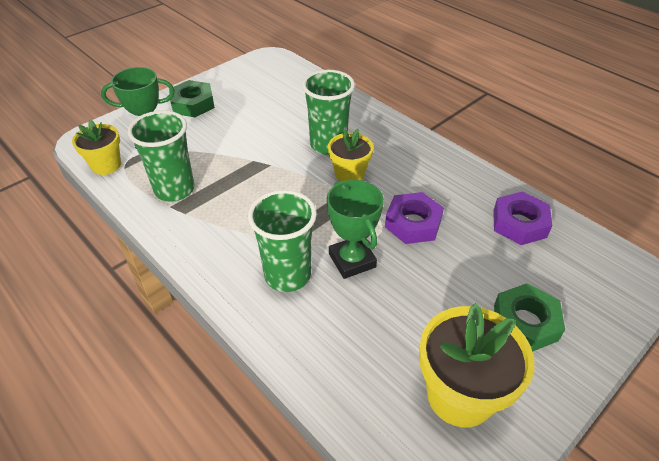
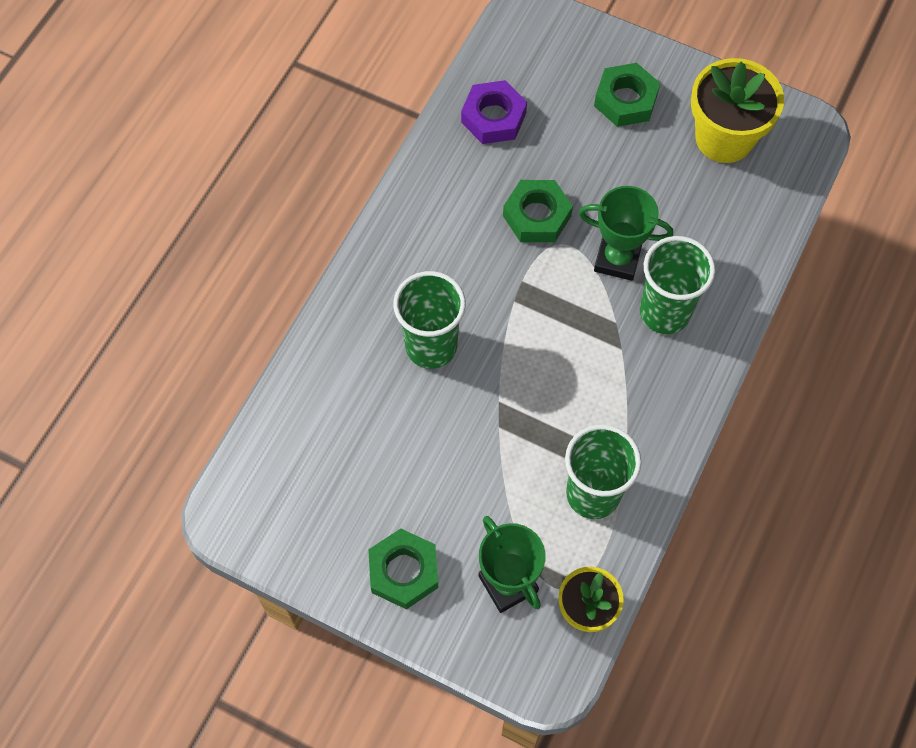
camera: 110 degrees left, 20 degrees up
(349, 175) = (481, 303): yellow flower pot -> none
(352, 260) = (617, 259): green trophy -> green trophy turned 60 degrees clockwise
(413, 223) = (537, 216): purple nut -> green nut

